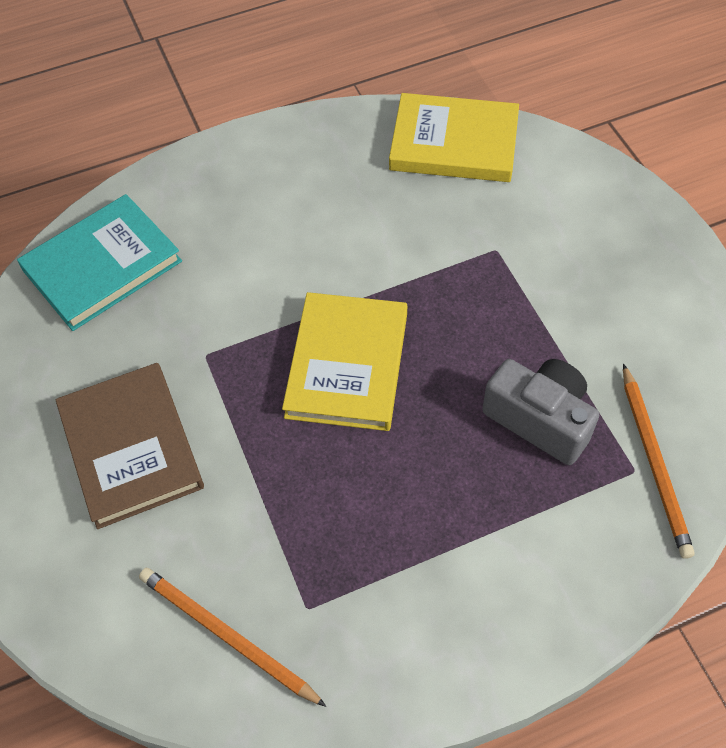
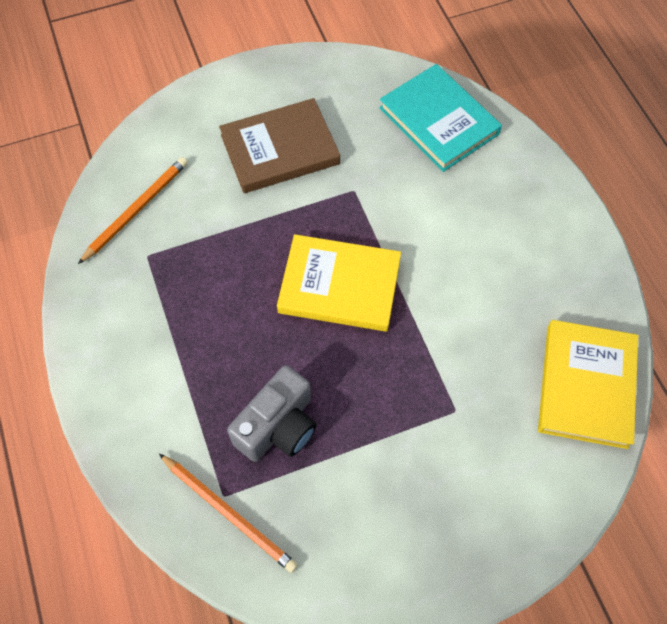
camera: 90 degrees right, 5 degrees up
(654, 462) = (229, 513): orange pencil -> orange pencil turned 135 degrees counterclockwise

